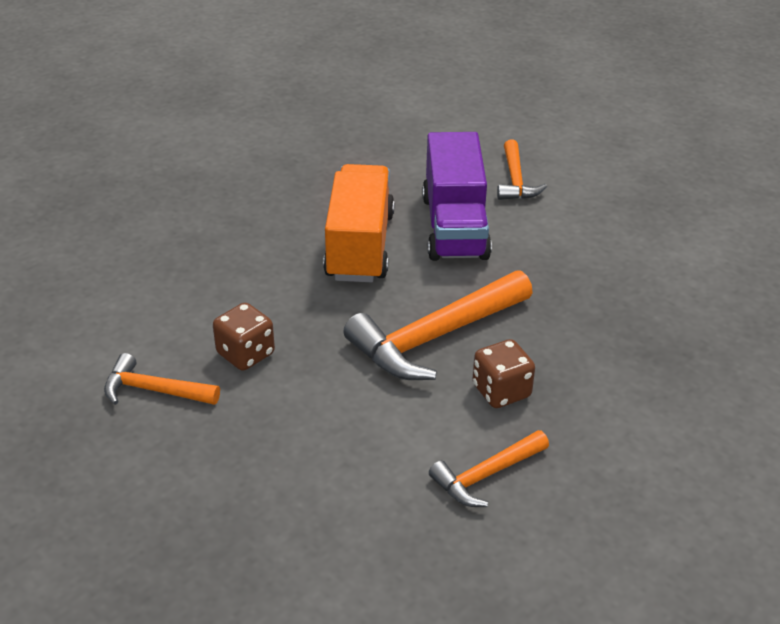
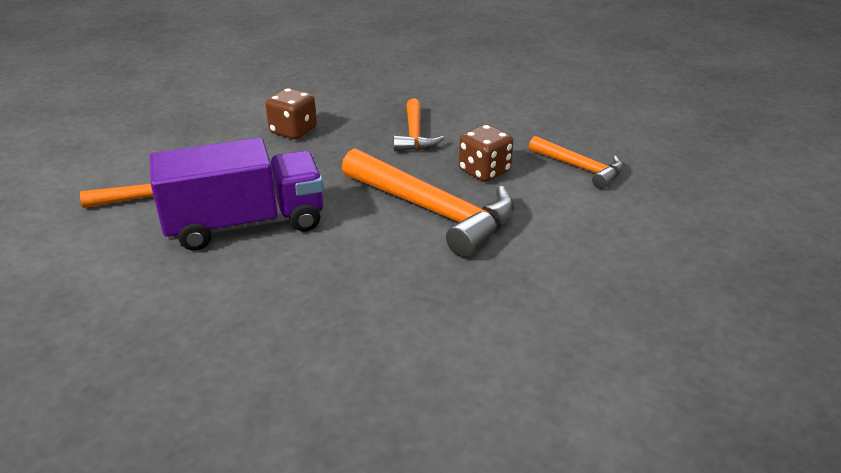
camera: 105 degrees left, 5 degrees down
(154, 390) = (630, 386): orange hammer -> orange hammer (414, 135)
(245, 354) = (527, 328): brown dice -> brown dice (293, 131)
(360, 246) = (297, 283): orange truck -> none

